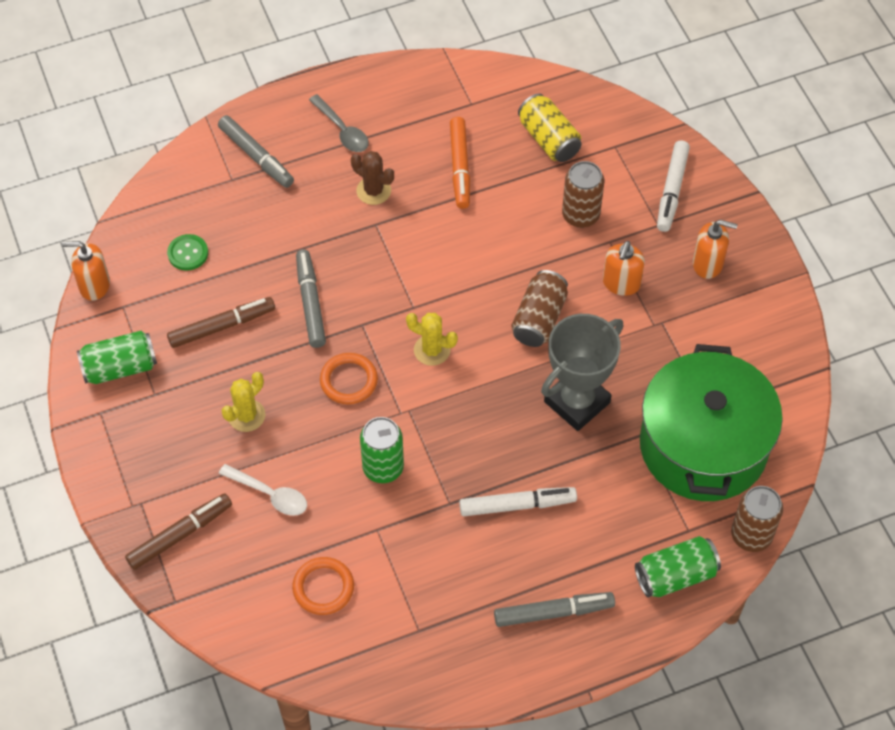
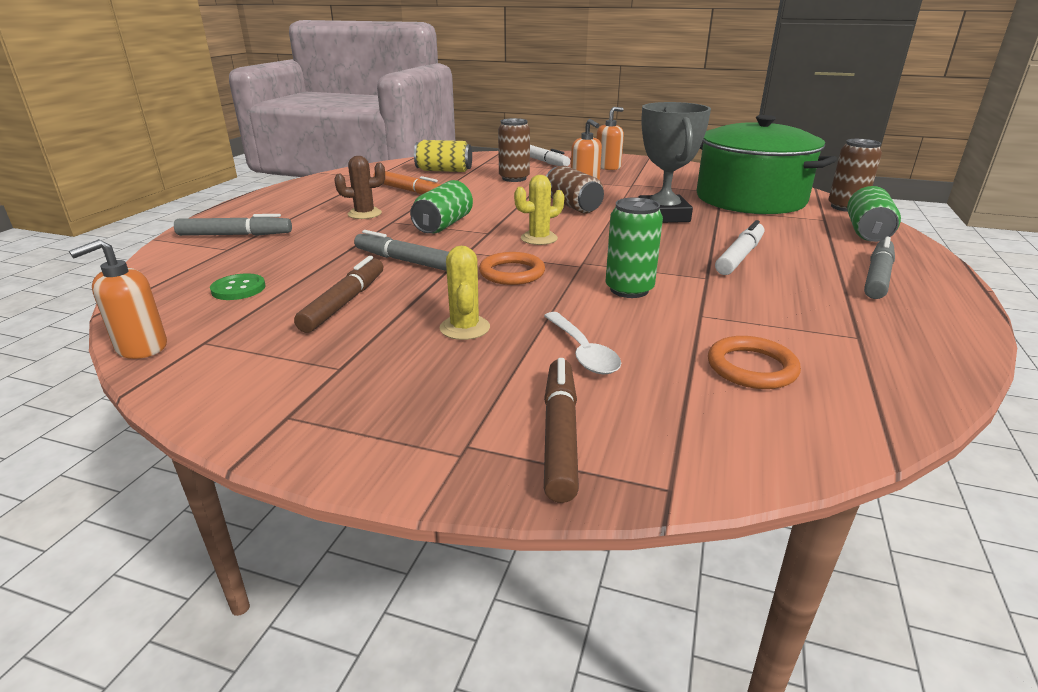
camera: 50 degrees left, 30 degrees down
(120, 367) = (263, 375): green can -> green can (443, 225)
(270, 494) = (583, 352): white spoon -> white spoon turned 90 degrees clockwise
(342, 130) = (295, 207): grey spoon -> none

